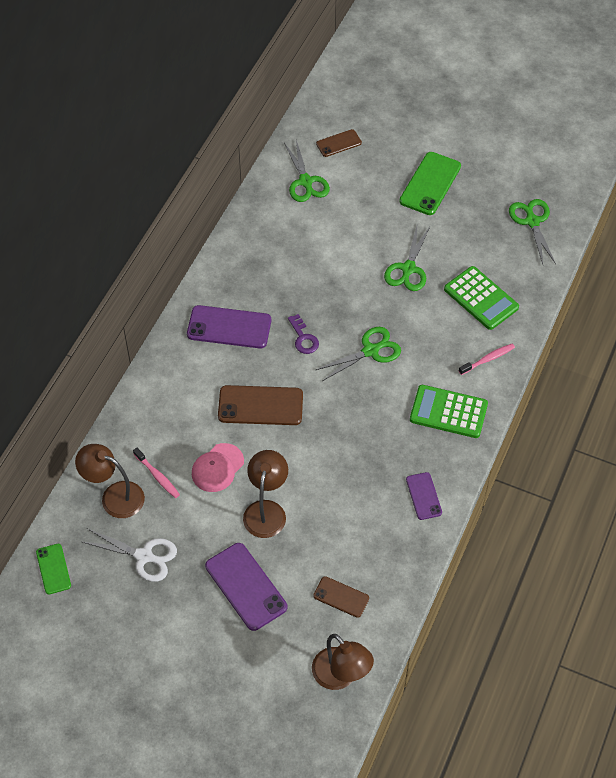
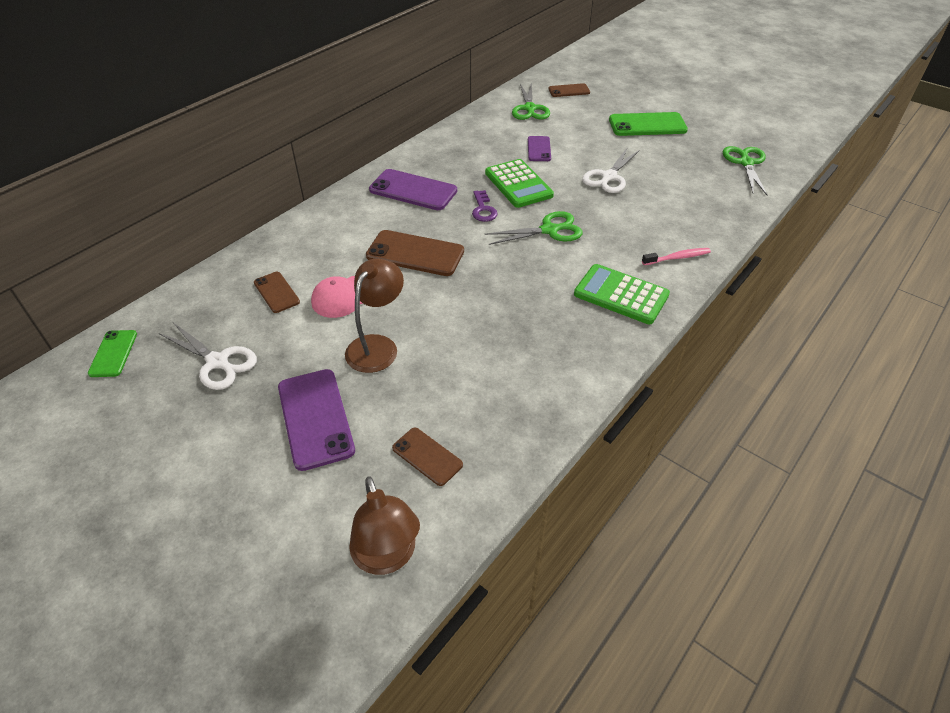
camera: 15 degrees right, 10 degrees down
(114, 496) = (221, 301): brown lamp -> none
(157, 476) = (276, 292): pink toothbrush -> brown phone
(408, 269) = (609, 177): green scissors -> white scissors
(423, 496) = (569, 368): purple phone -> purple phone (539, 149)
(430, 184) = (647, 125): green phone -> green phone turned 45 degrees clockwise
(481, 298) = (680, 209): green calculator -> green calculator (518, 184)

